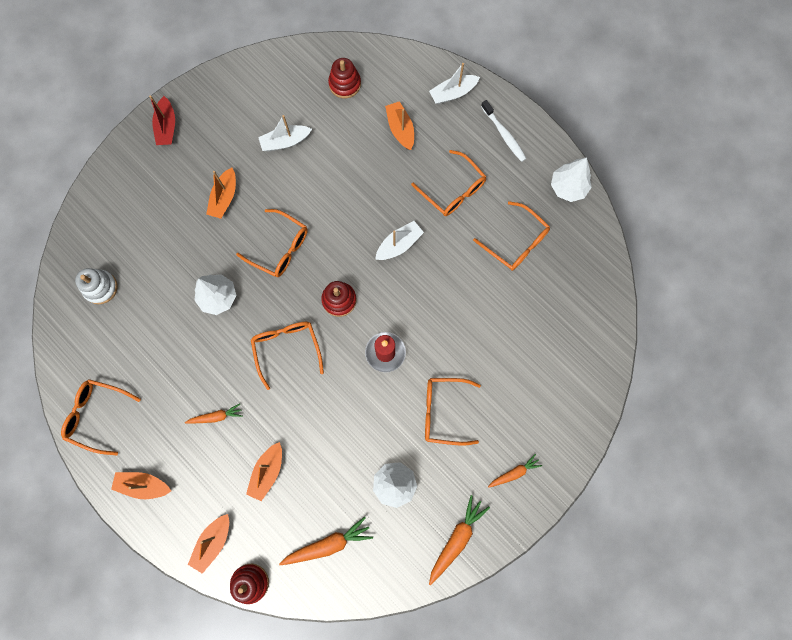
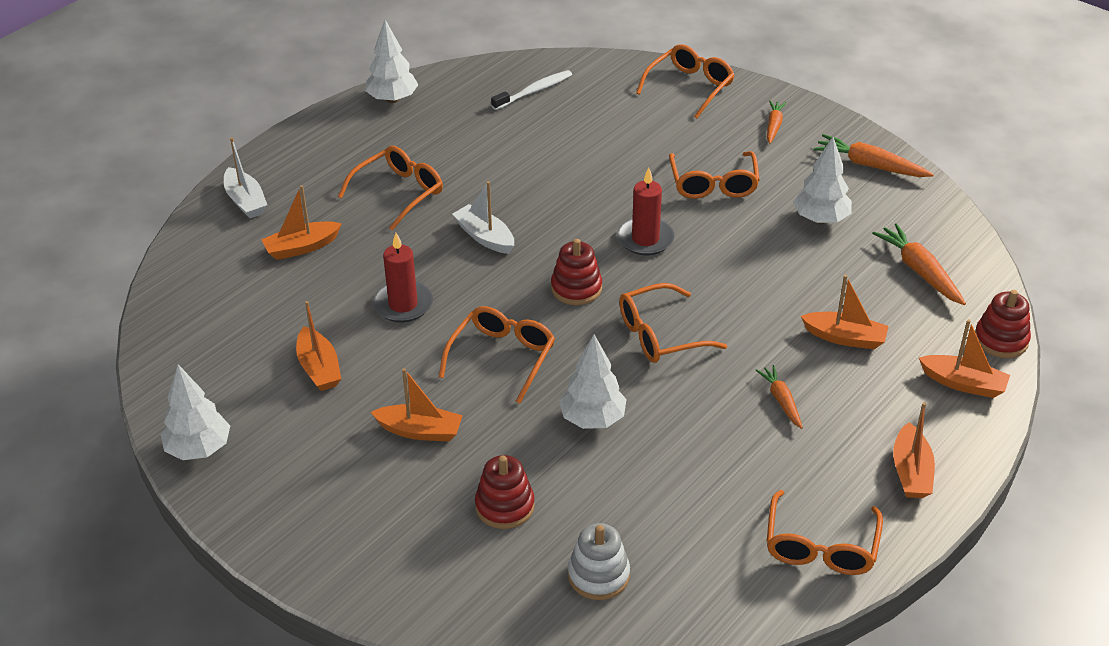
camera: 95 degrees left, 35 degrees down
(167, 127) = (285, 523): red boat -> none
(229, 80) = (199, 449): none -> white tree
(285, 142) = (319, 368): white boat -> orange boat
(336, 190) = (403, 304): none -> red candle
(345, 84) = (219, 310): red stacking toy -> red stacking toy (504, 506)
(504, 134) = (314, 153): white toothbrush -> white toothbrush (534, 91)
(514, 472) = (773, 126): orange carrot -> orange carrot turned 45 degrees clockwise
(516, 242) = (472, 136): orange glasses -> orange glasses (690, 87)

